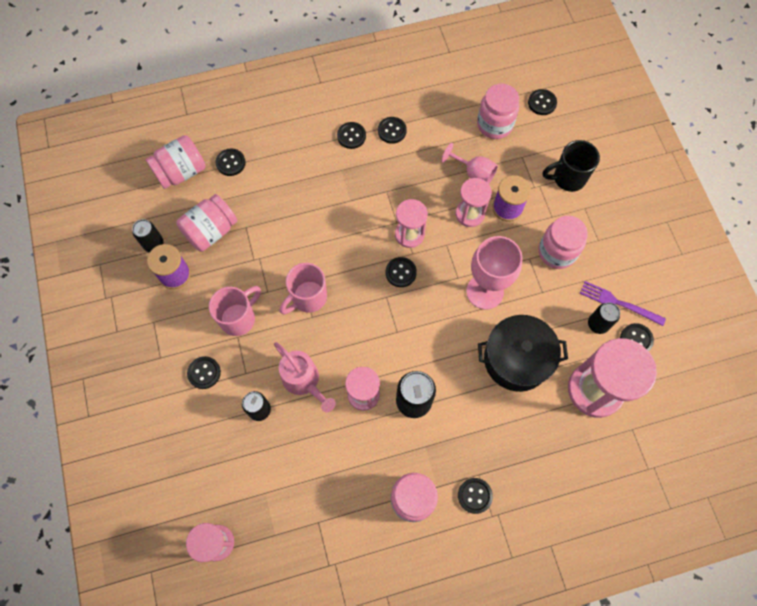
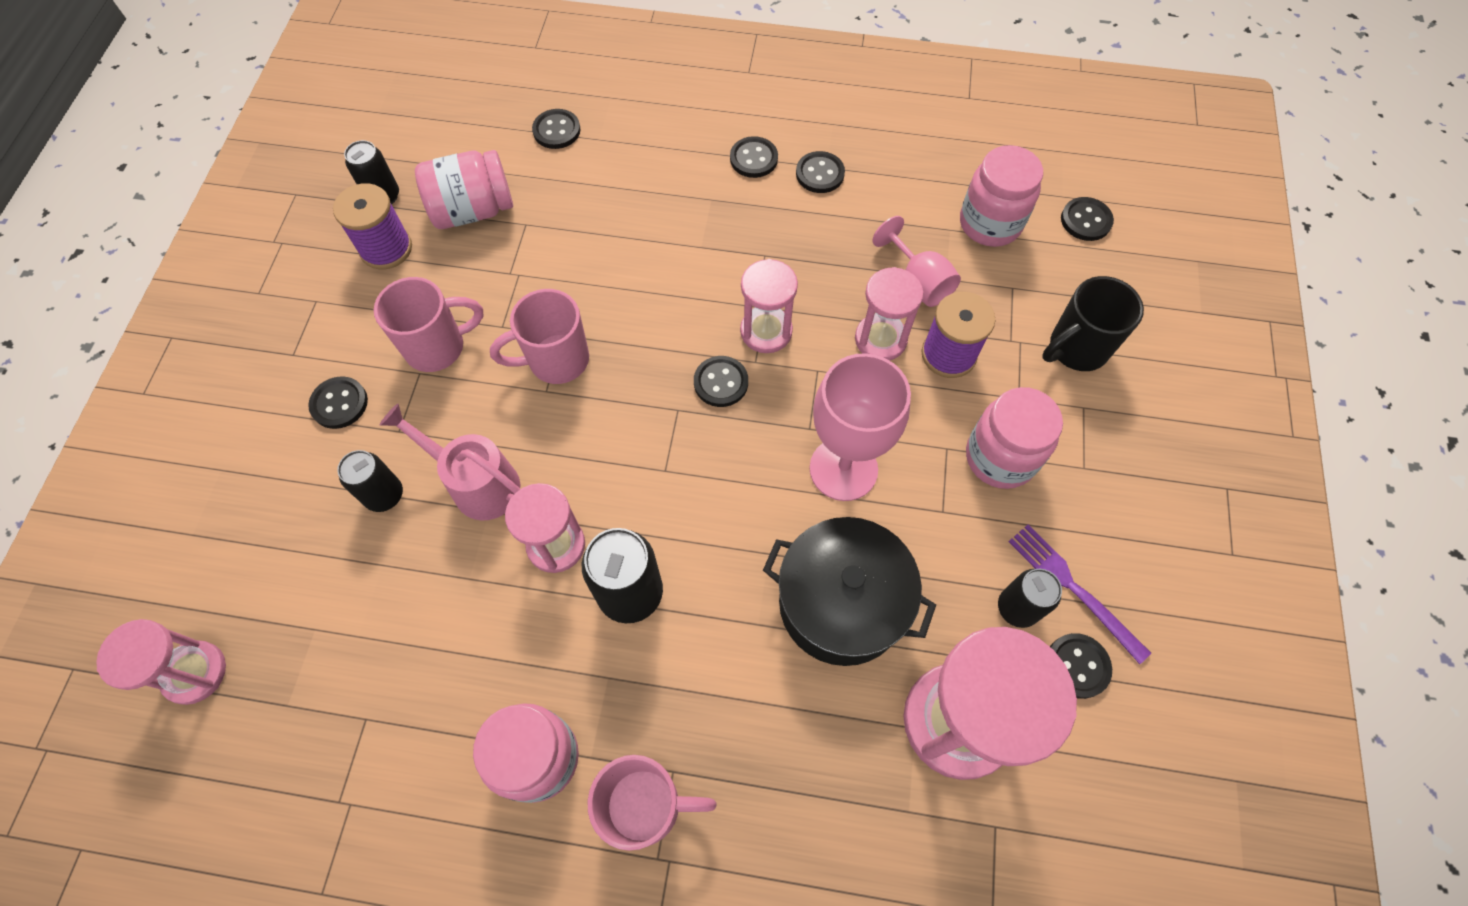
camera: 25 degrees right, 5 degrees down
(181, 172) = (481, 117): pink jar -> none
(304, 381) = (477, 483): pink watering can -> pink watering can turned 135 degrees clockwise
(474, 495) = (646, 806): black button -> pink mug
(567, 178) = (1076, 349): black mug -> black mug turned 45 degrees counterclockwise

